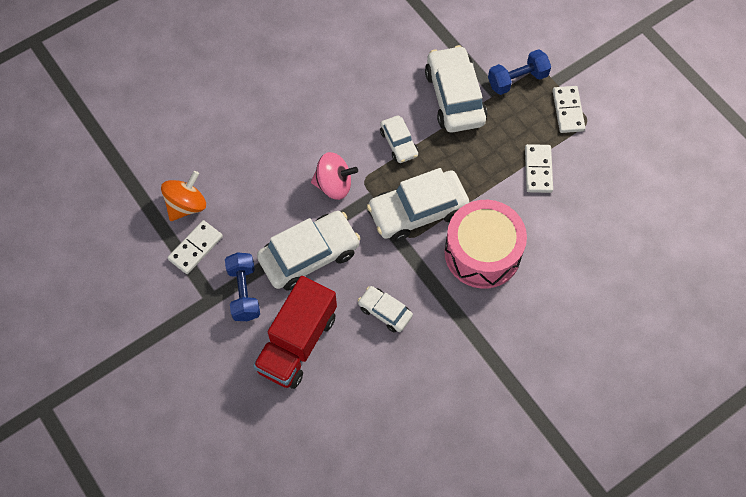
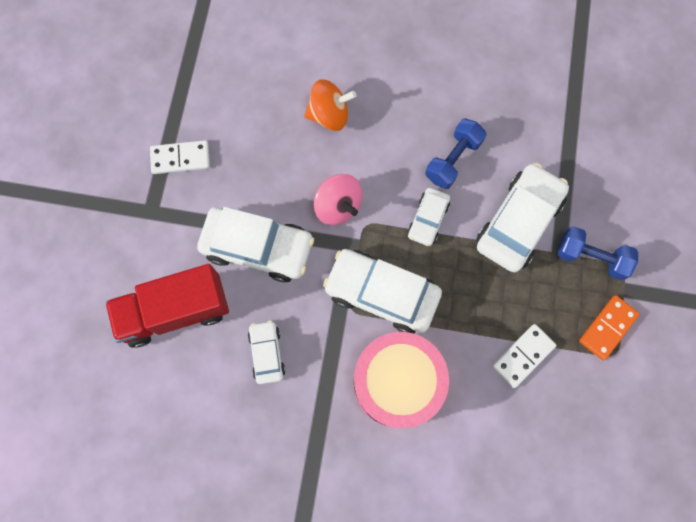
camera: 45 degrees right, 10 degrees up
(186, 205) = (209, 116): orange spinning top -> orange spinning top (329, 115)
(244, 292) = (179, 230): blue dumbbell -> blue dumbbell (453, 160)
(568, 111) = (608, 328): white domino -> orange domino

